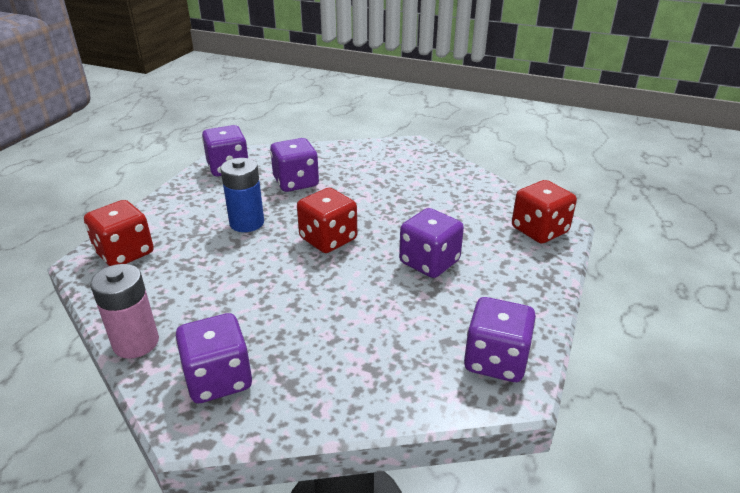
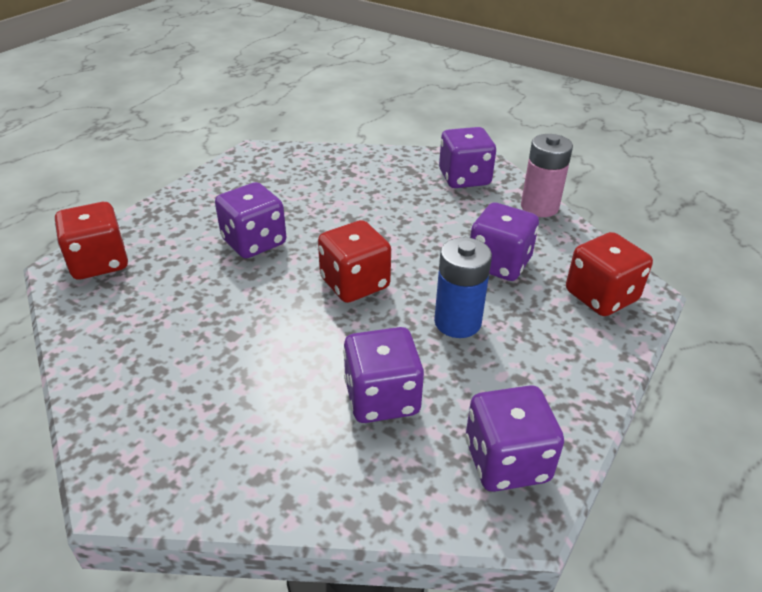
camera: 170 degrees left, 5 degrees up
(495, 360) = (255, 165): purple dice -> purple dice (499, 263)

